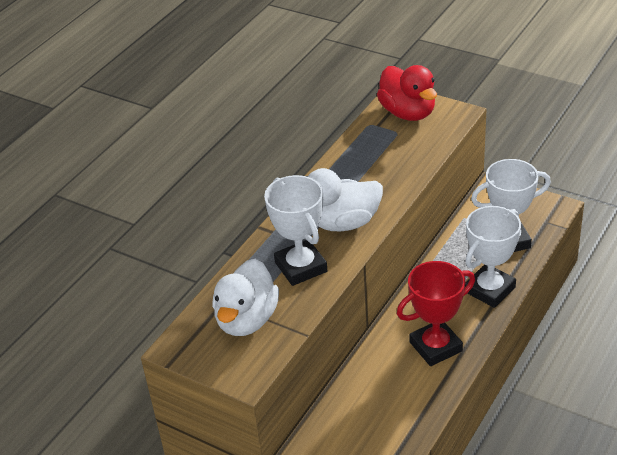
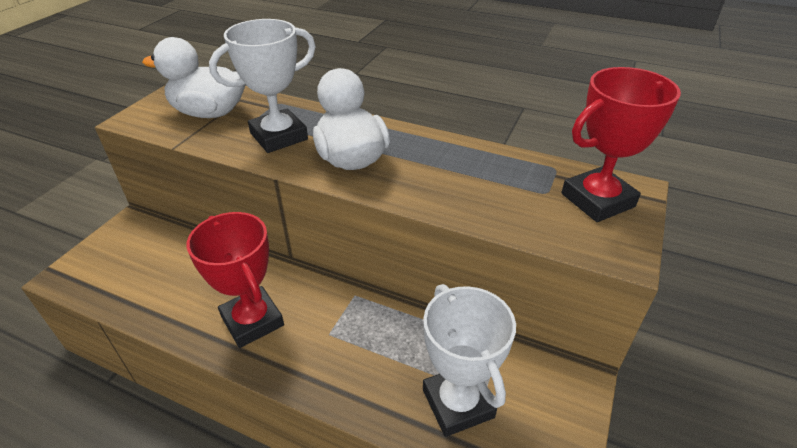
camera: 80 degrees right, 0 degrees up
(408, 113) = (597, 200): red duck -> red trophy
(490, 290) = (350, 379): white trophy -> none

